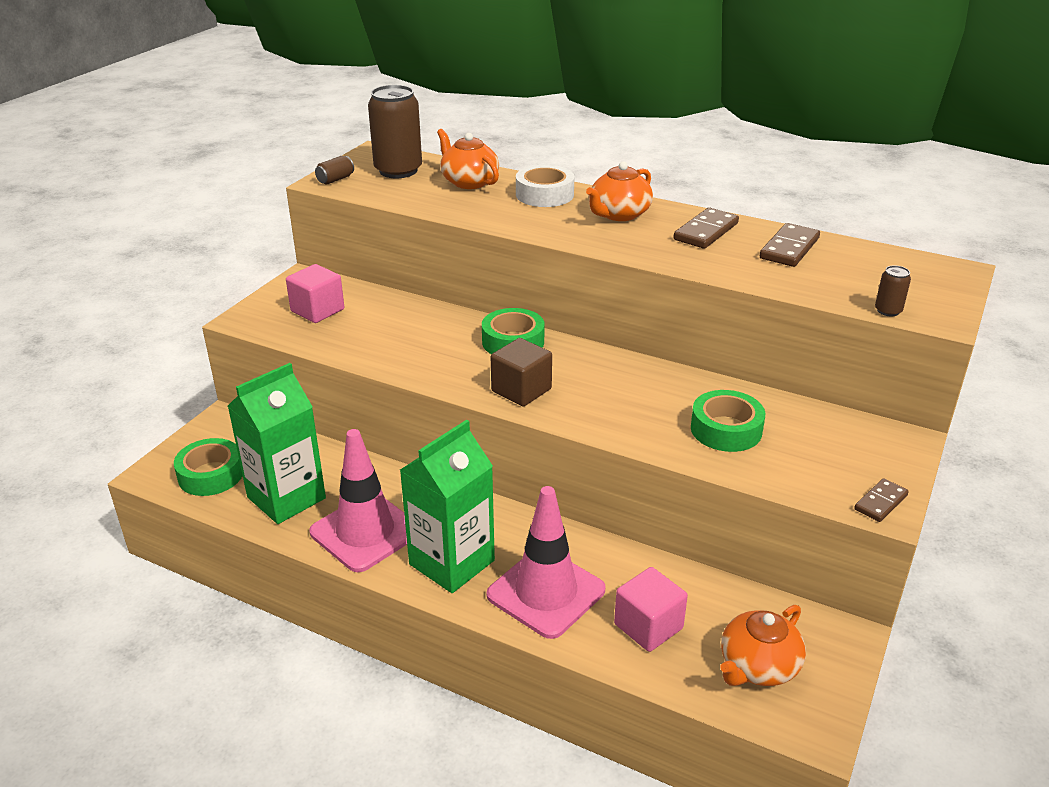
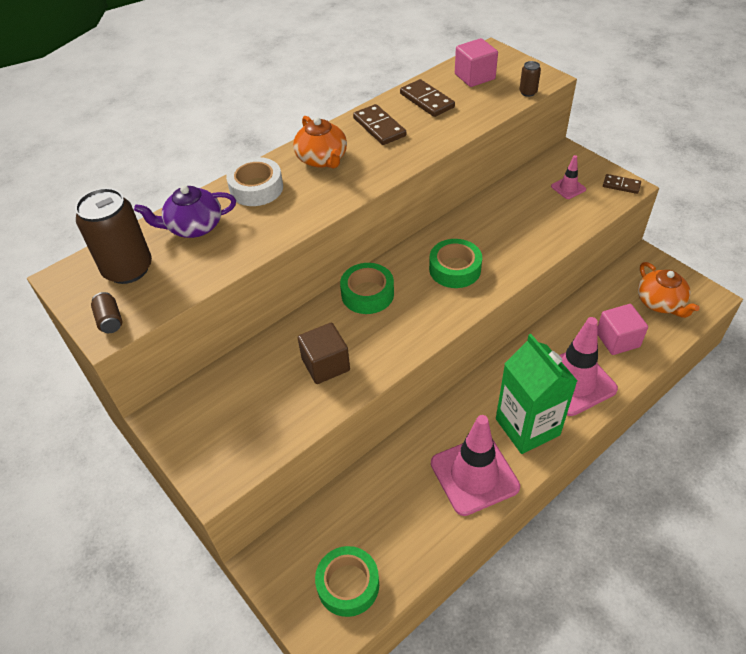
camera: 65 degrees left, 15 degrees up
(286, 498) = (408, 525): green carton -> none
(317, 310) = (235, 417): pink cube -> pink cube (474, 77)
(469, 182) = (194, 227): orange teapot -> purple teapot
(521, 390) = (438, 307): brown cube -> brown cube (325, 365)
(726, 429) = (529, 220): green tape -> green tape (455, 269)
(826, 452) = (568, 188): none -> pink traffic cone
(880, 502) = (621, 185): brown domino -> brown domino turned 45 degrees counterclockwise

